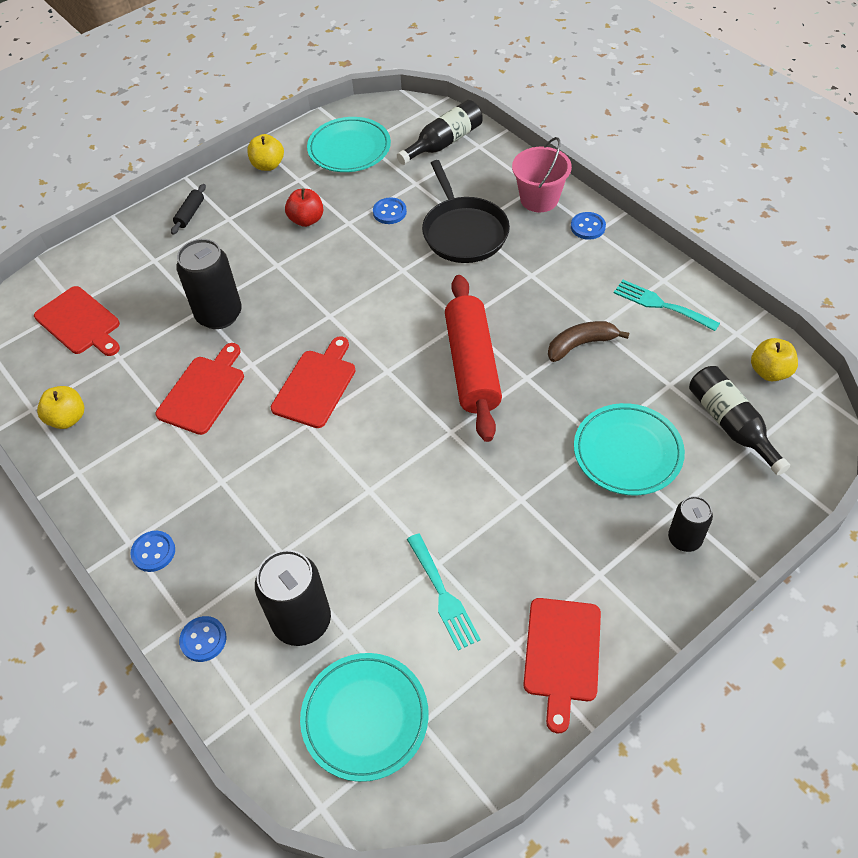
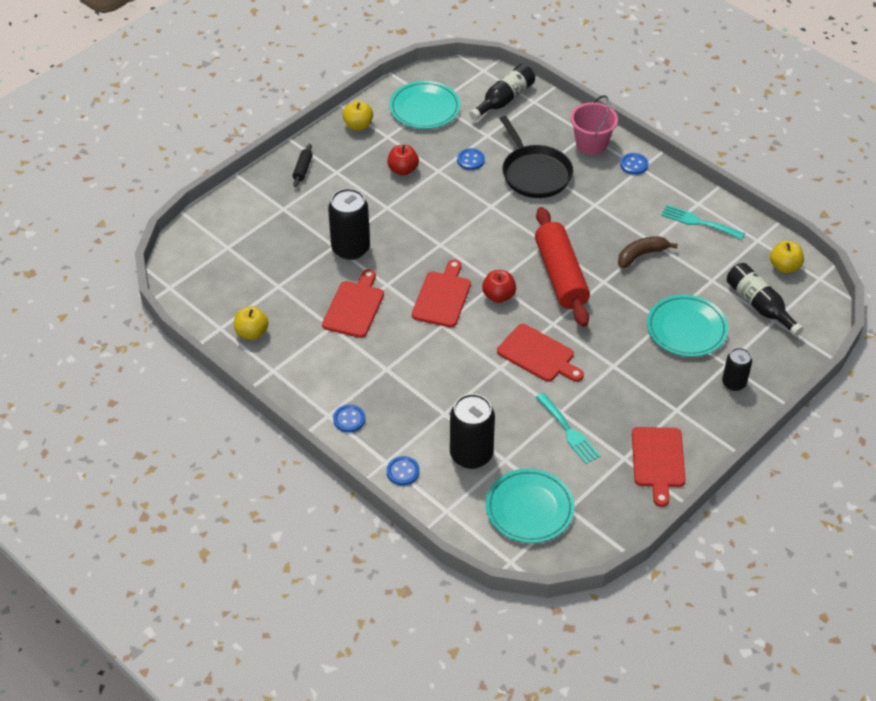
camera: 10 degrees left, 5 degrees down
(80, 323) = (237, 261): red cutting board -> red cutting board (538, 355)
(387, 389) = (498, 296): none -> red apple

